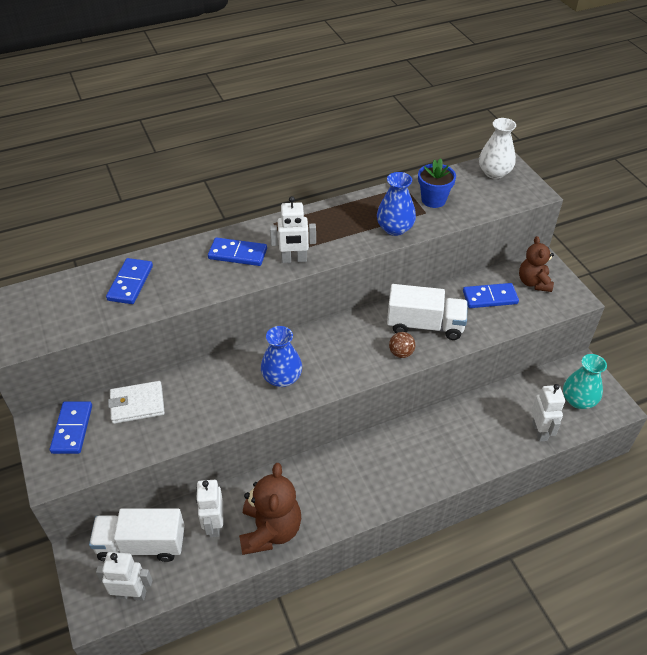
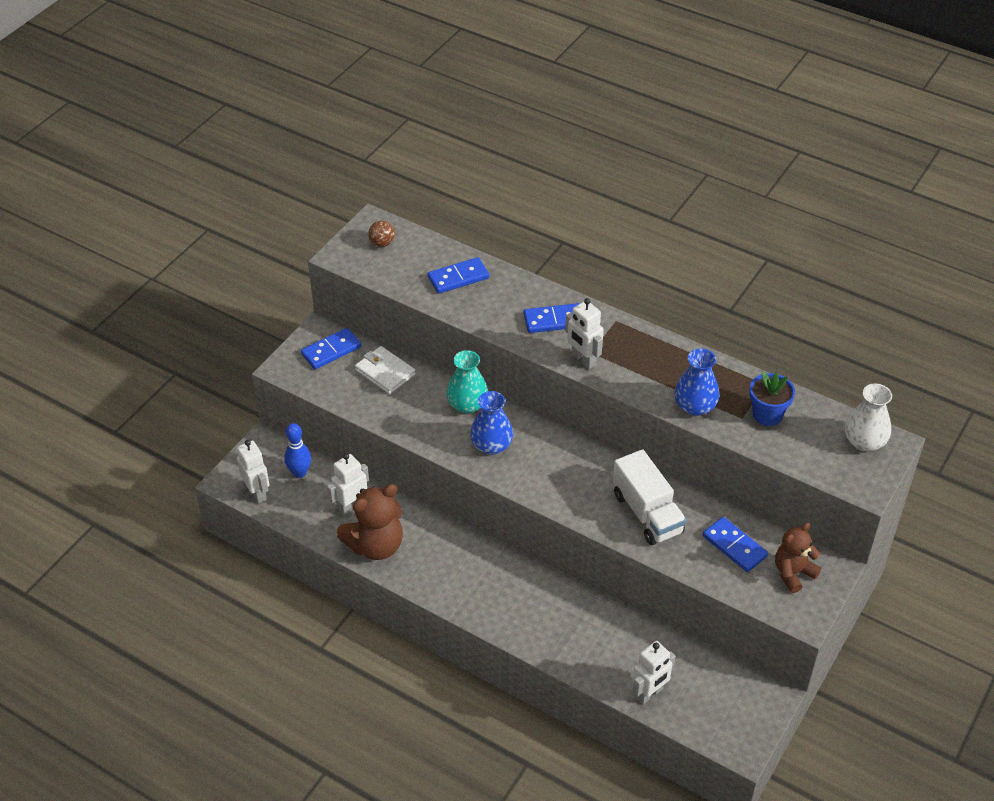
camera: 55 degrees right, 0 degrees up
(142, 544) = (299, 472): white truck -> blue bowling pin
(237, 254) = (554, 320): blue domino -> blue domino turned 75 degrees counterclockwise
(401, 353) = (595, 512): brown ball -> brown ball (382, 243)
(578, 400) = (720, 711): turquoise vase -> turquoise vase (467, 404)

